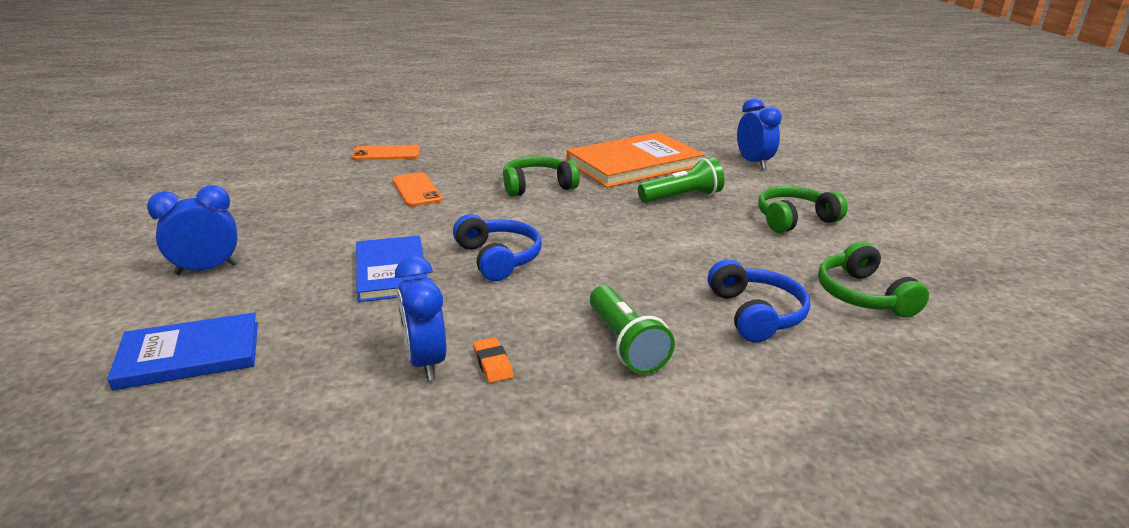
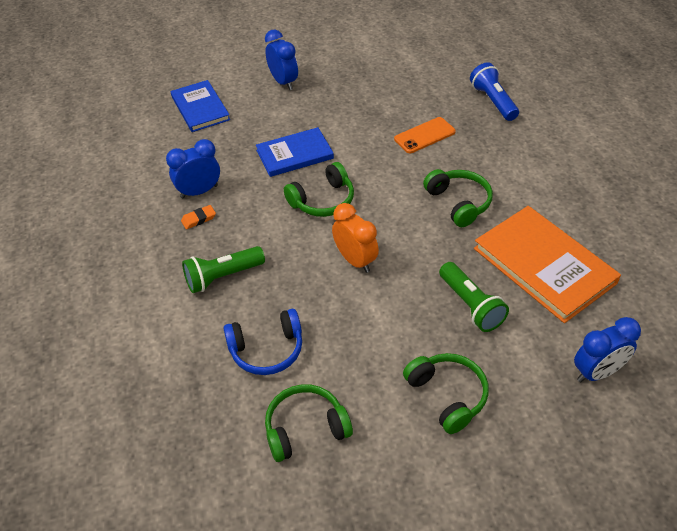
camera: 85 degrees right, 20 degrees up
(386, 153) = (493, 101): orange phone -> blue flashlight
(498, 258) = (323, 200): blue headphones -> green headphones
(611, 247) = (355, 260): none -> orange clock

